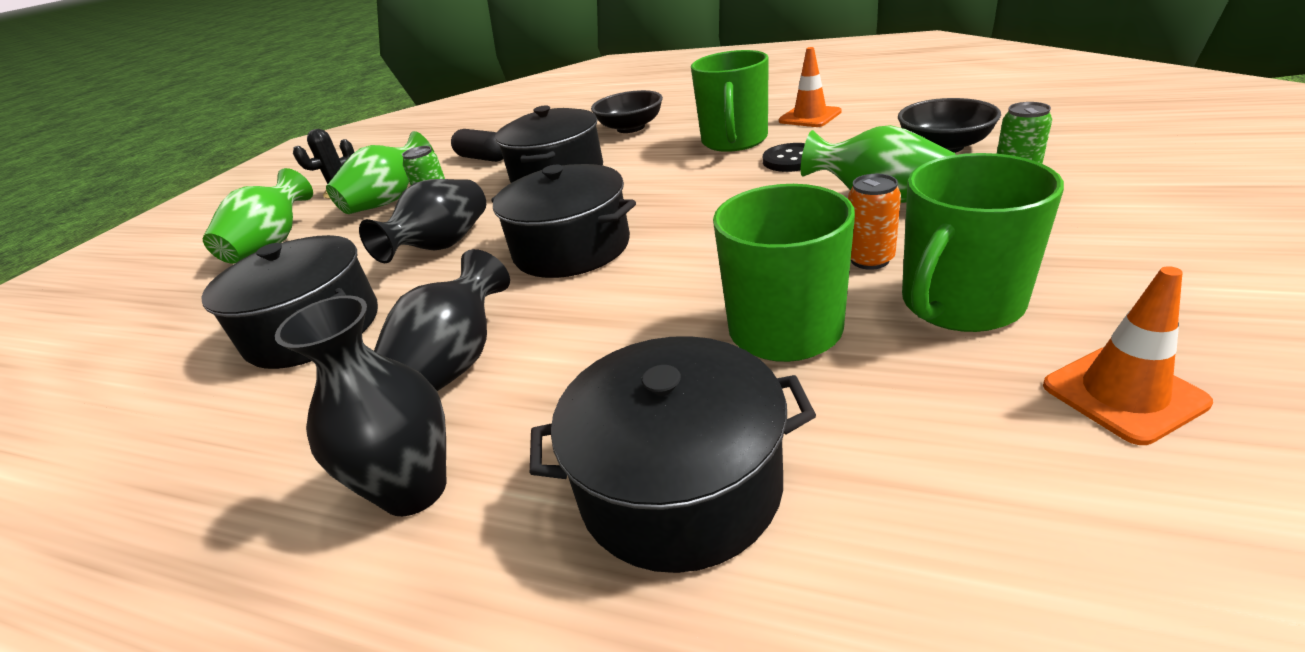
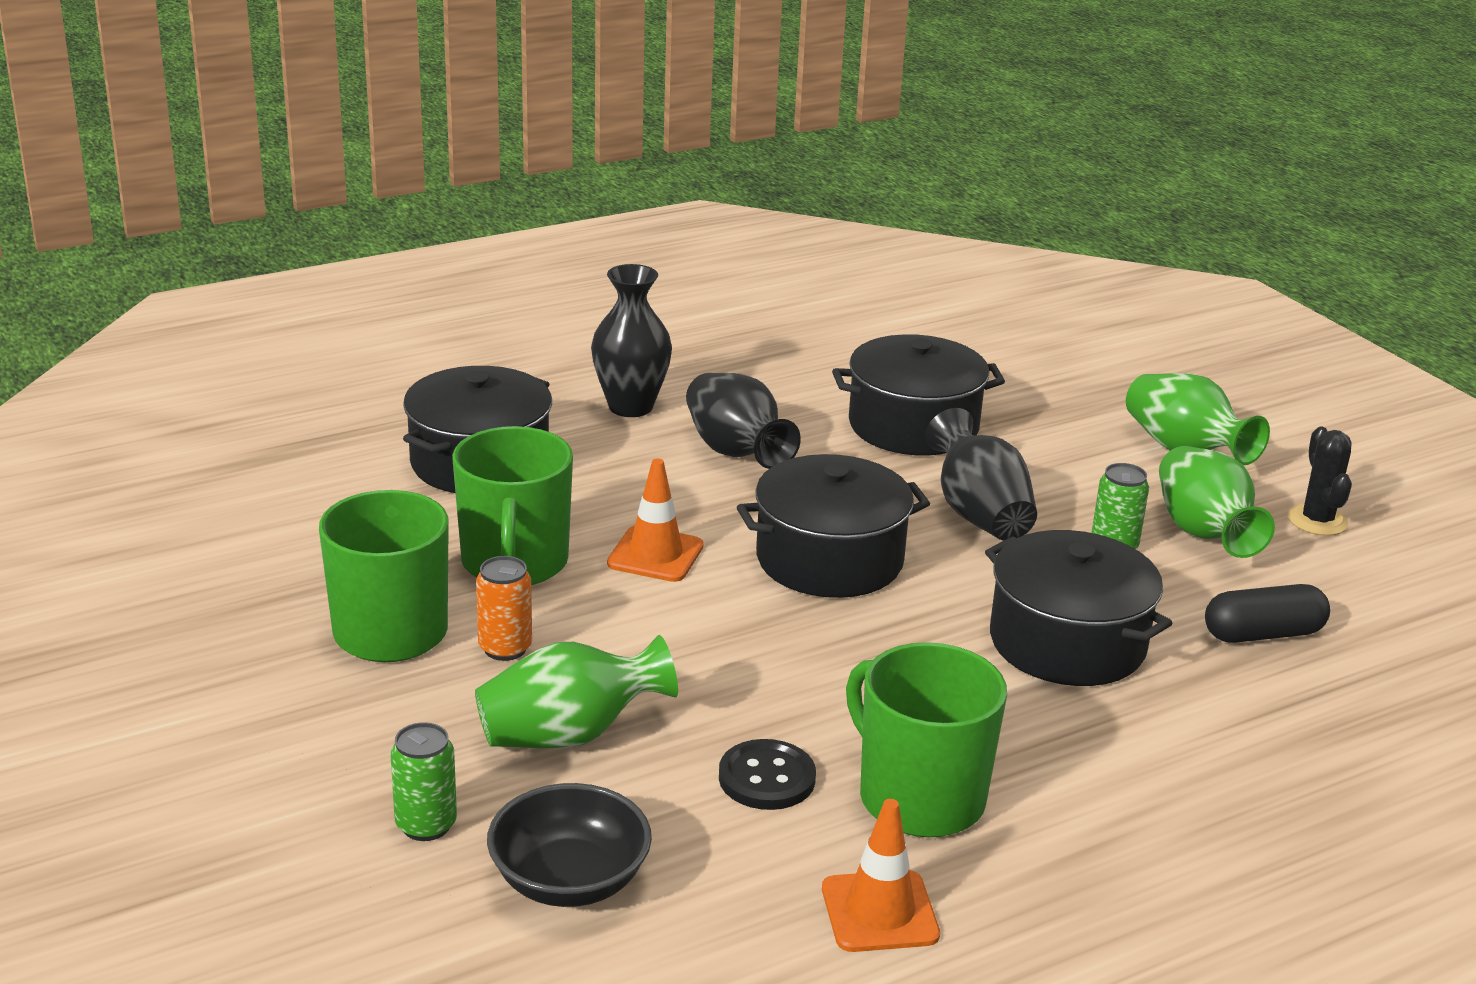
camera: 125 degrees right, 5 degrees down
(630, 128) = (1167, 779): black bowl -> none
(1123, 394) = (244, 600): orange traffic cone -> orange traffic cone (655, 555)

